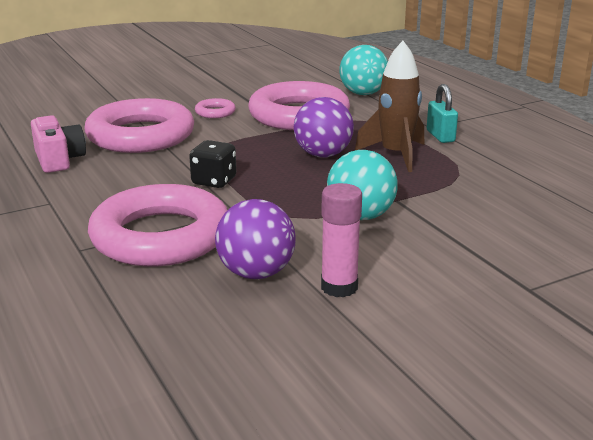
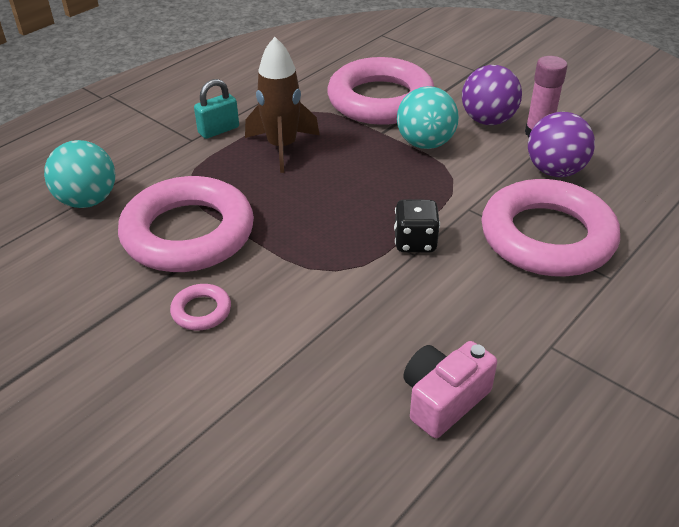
camera: 110 degrees left, 15 degrees up
(141, 135) = (320, 353): pink ring -> pink ring (380, 100)
(323, 155) = (305, 189): purple ball -> purple ball (488, 120)

